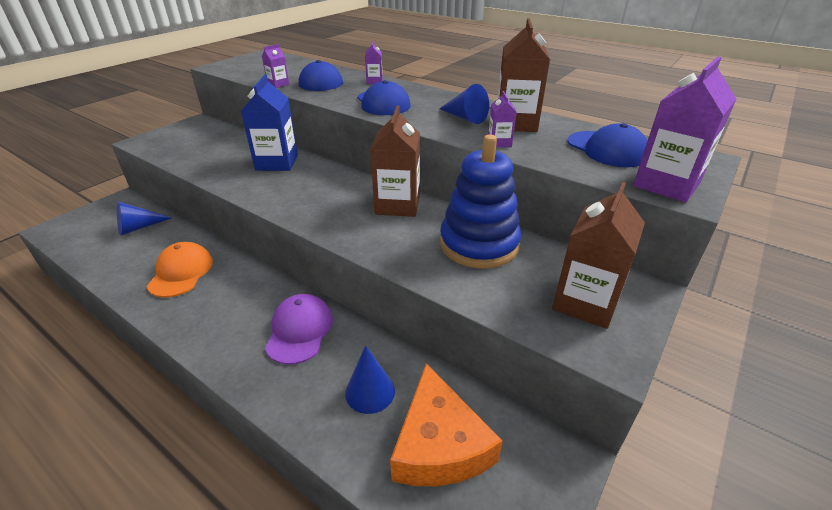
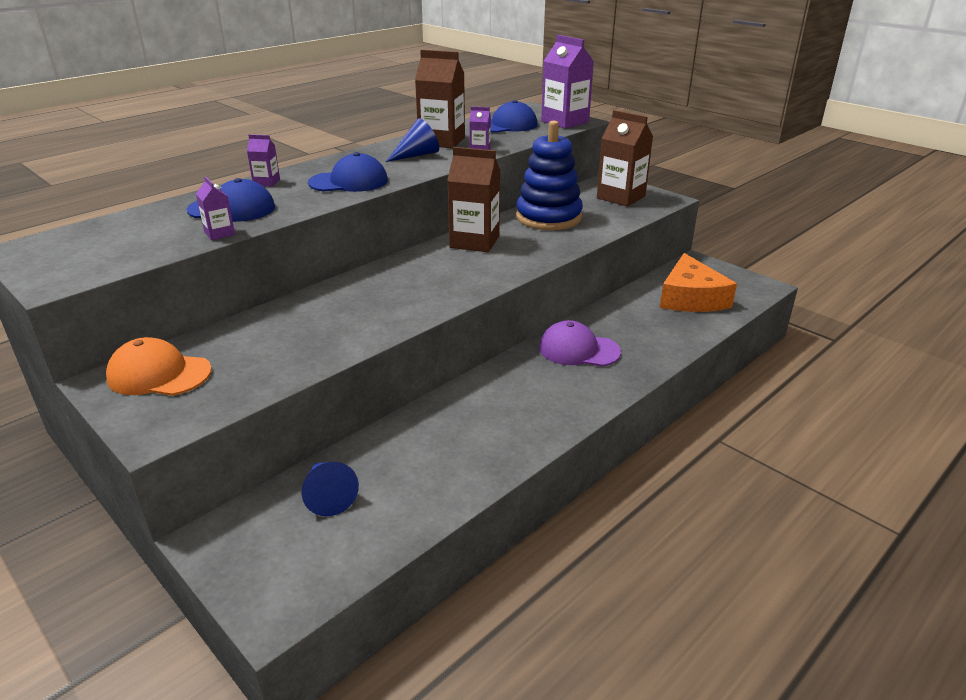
camera: 80 degrees left, 5 degrees down
(181, 272) = (464, 434): orange cap -> orange cap (159, 374)
(277, 162) = (336, 303): blue carton -> none
(370, 391) = (648, 319): blue cone -> none
(439, 444) = (691, 298): orange cheese -> orange cheese turned 90 degrees clockwise

